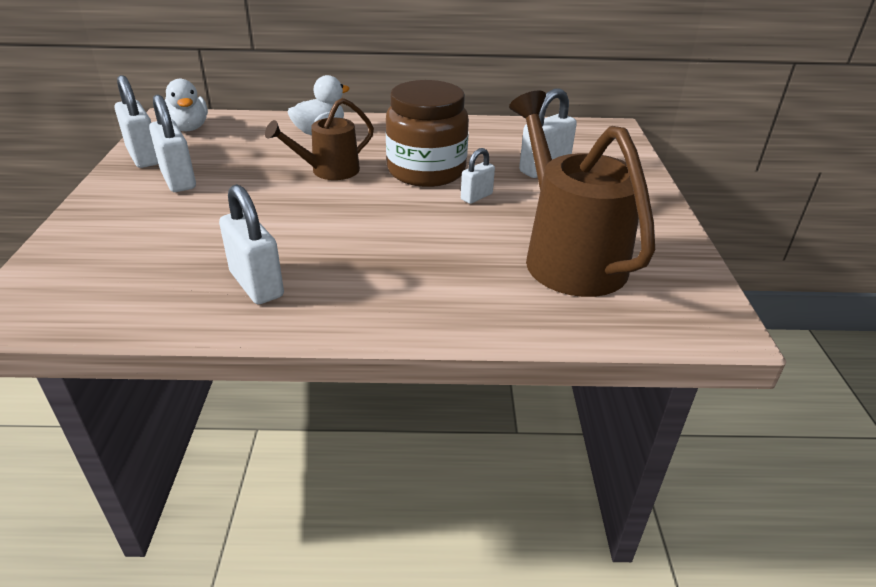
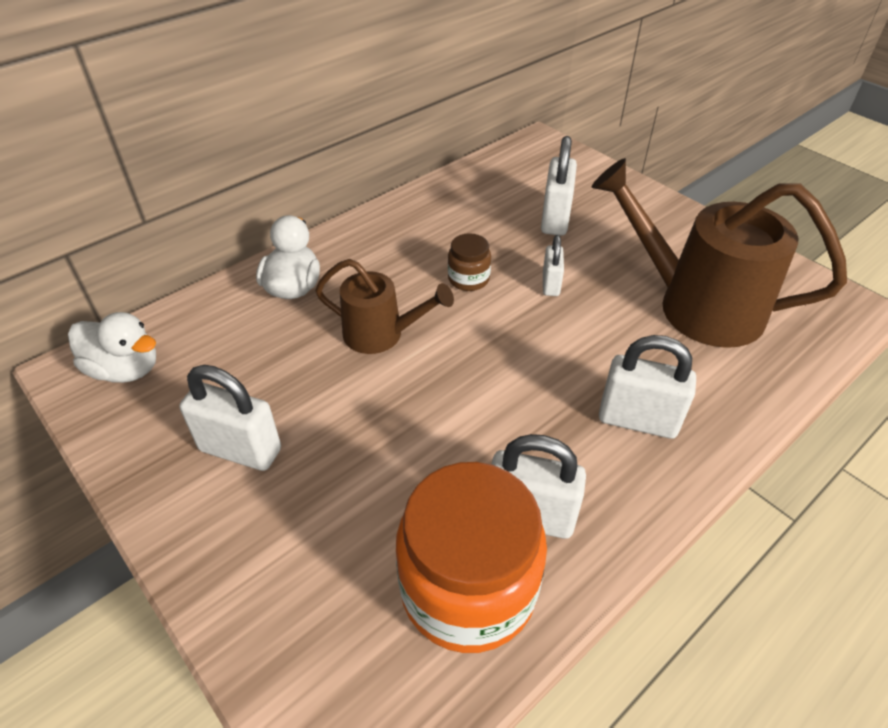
camera: 40 degrees left, 10 degrees up
(144, 157) = (140, 446): white padlock -> white padlock (637, 420)
(171, 290) = (468, 588): none -> orange jar
(328, 171) = (382, 334): brown watering can -> brown watering can turned 90 degrees counterclockwise
(426, 171) = (468, 279): brown jar -> brown jar, size x0.46

